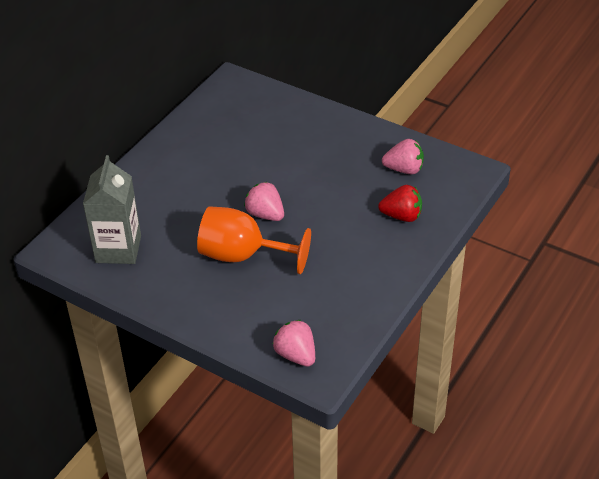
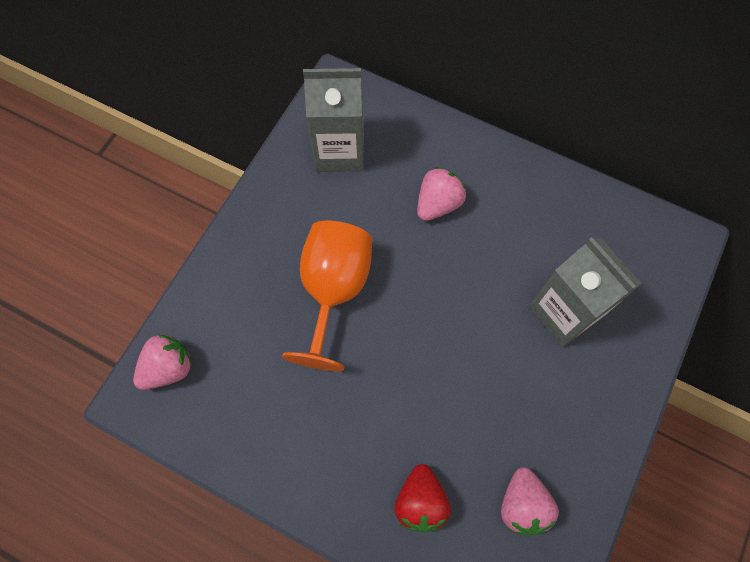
camera: 85 degrees right, 25 degrees up
(265, 214) = (410, 311): pink strawberry -> pink strawberry (438, 204)
(276, 139) = (564, 312): none -> grey carton

